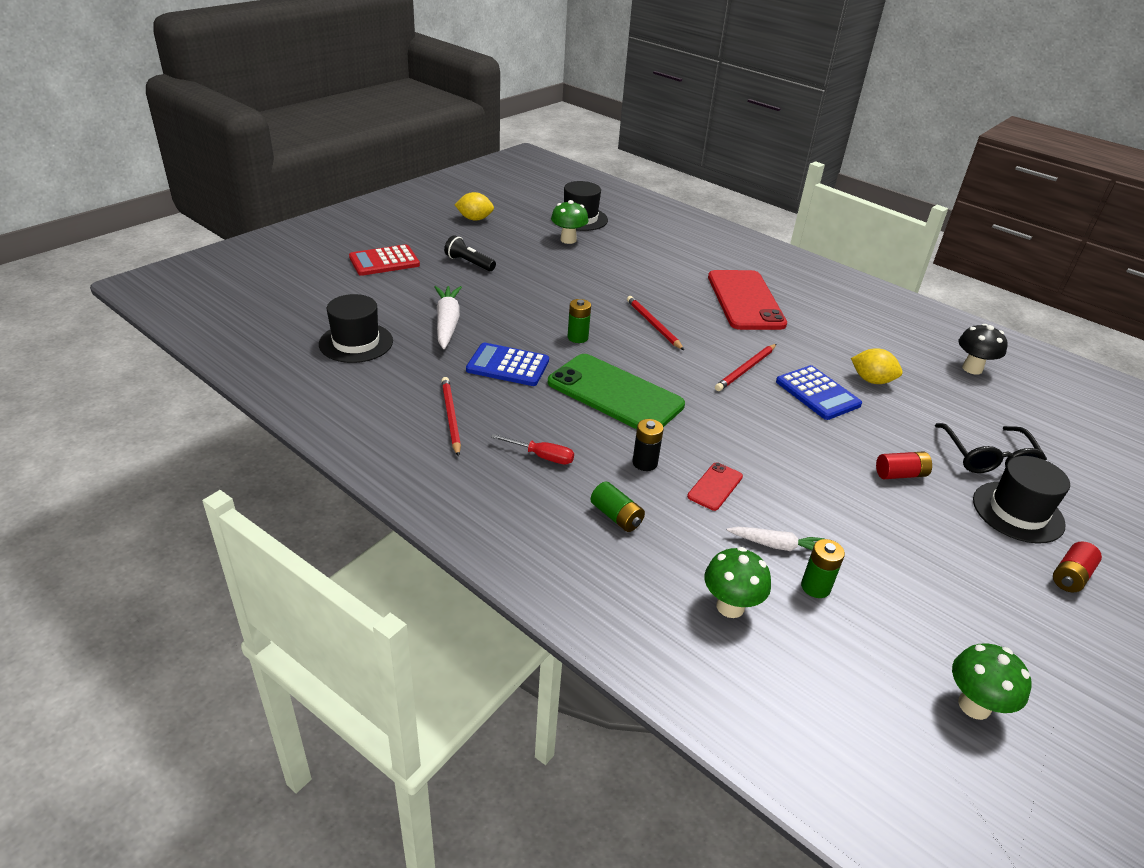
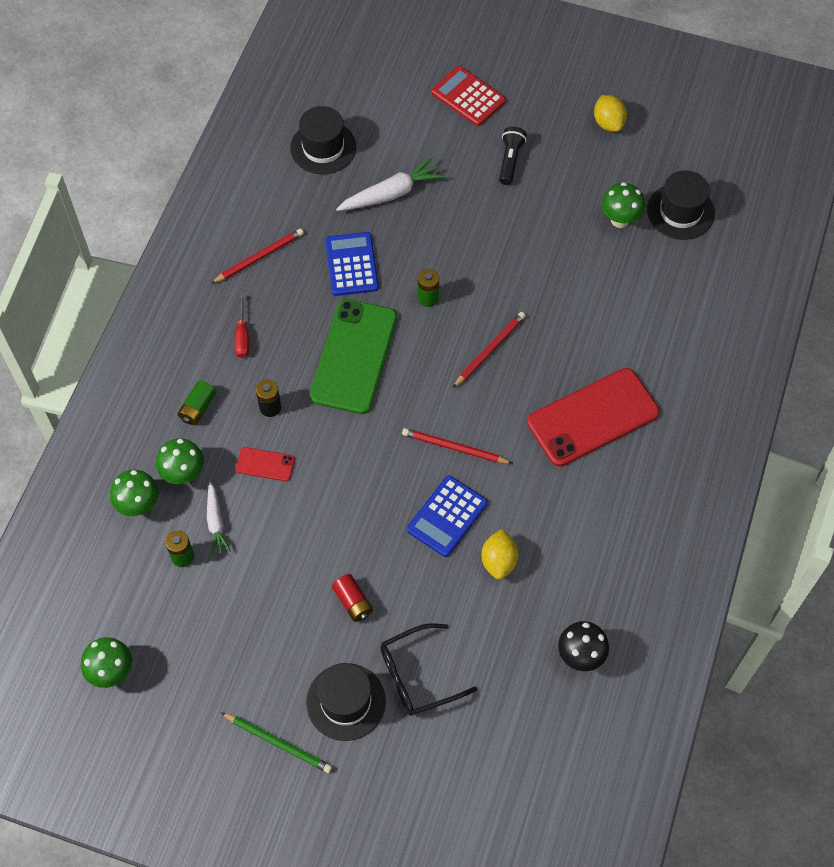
camera: 70 degrees right, 25 degrees up
(701, 554) = (183, 474): none -> green mushroom
(1071, 576) = (278, 743): red battery -> green pencil

